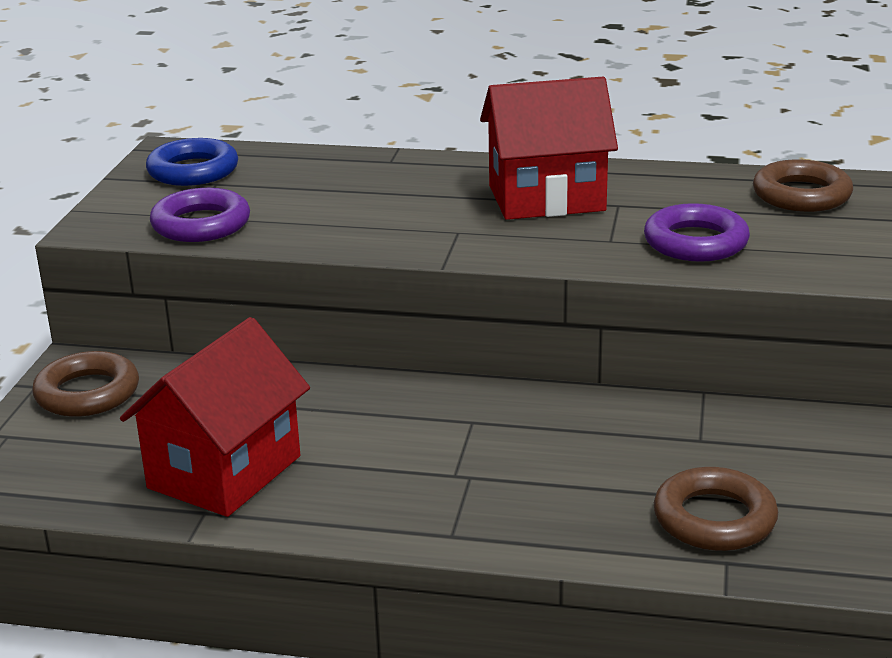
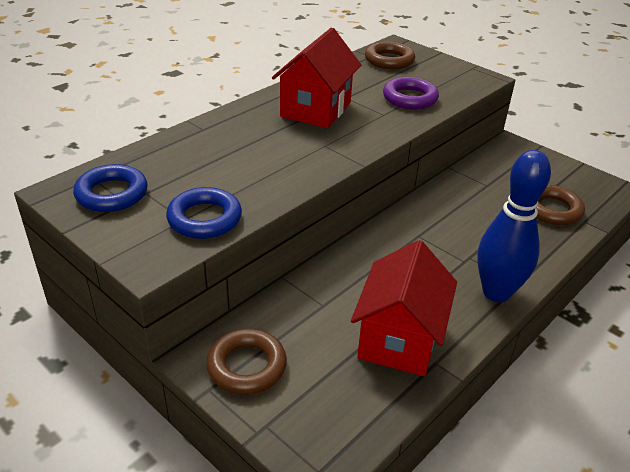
camera: 60 degrees left, 10 degrees up
(201, 224) = (204, 219): purple ring -> blue ring
(224, 472) = (399, 339): red house -> red house turned 45 degrees clockwise
(407, 520) = (496, 292): none -> blue bowling pin

